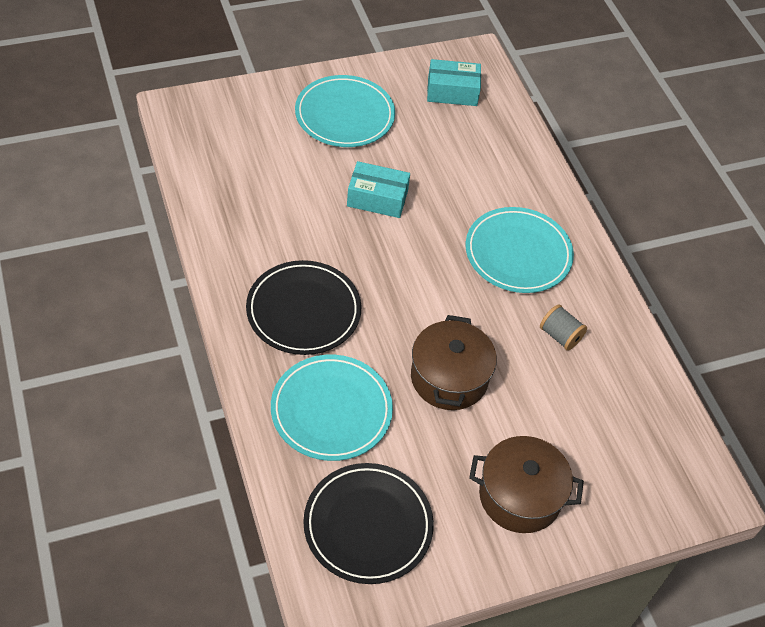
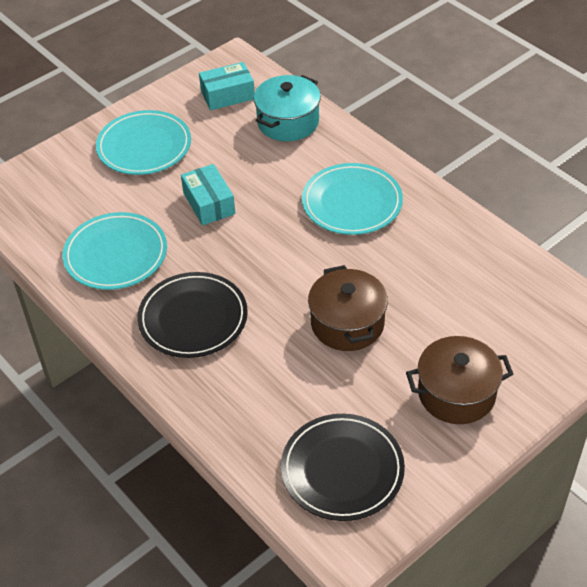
camera: 15 degrees left, 5 degrees down
(331, 410) = (260, 390): turquoise plate -> turquoise plate (116, 255)
(377, 198) = (209, 203): turquoise box -> turquoise box turned 75 degrees clockwise
(497, 143) = (288, 122): none -> turquoise pot
(560, 336) = (421, 254): grey spool -> none

